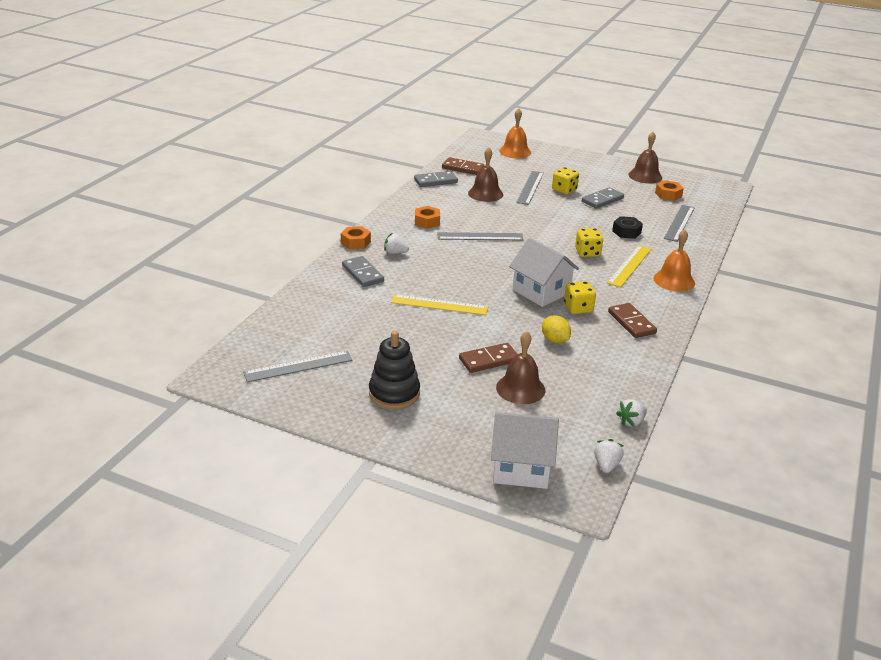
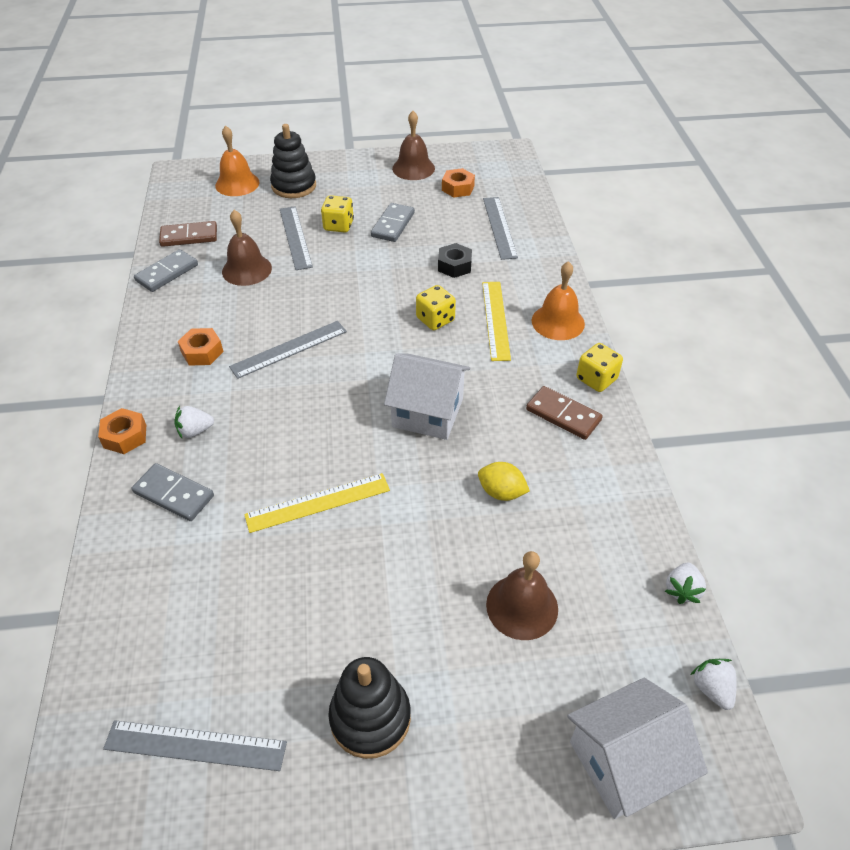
camera: 30 degrees left, 15 degrees up
(298, 366) = (195, 746): grey ruler -> grey ruler turned 60 degrees clockwise
(489, 360) = (448, 574): brown domino -> none
(551, 163) = (294, 186): none -> black stacking toy
(578, 308) = (489, 421): yellow dice -> yellow dice (596, 379)

